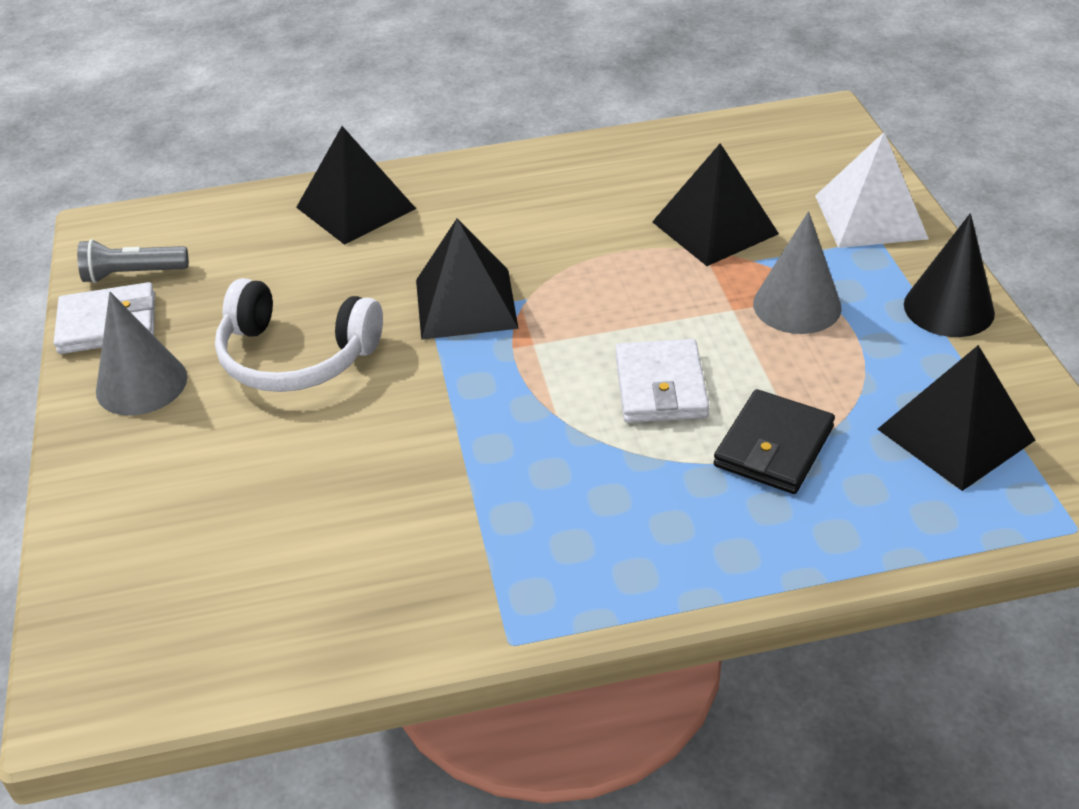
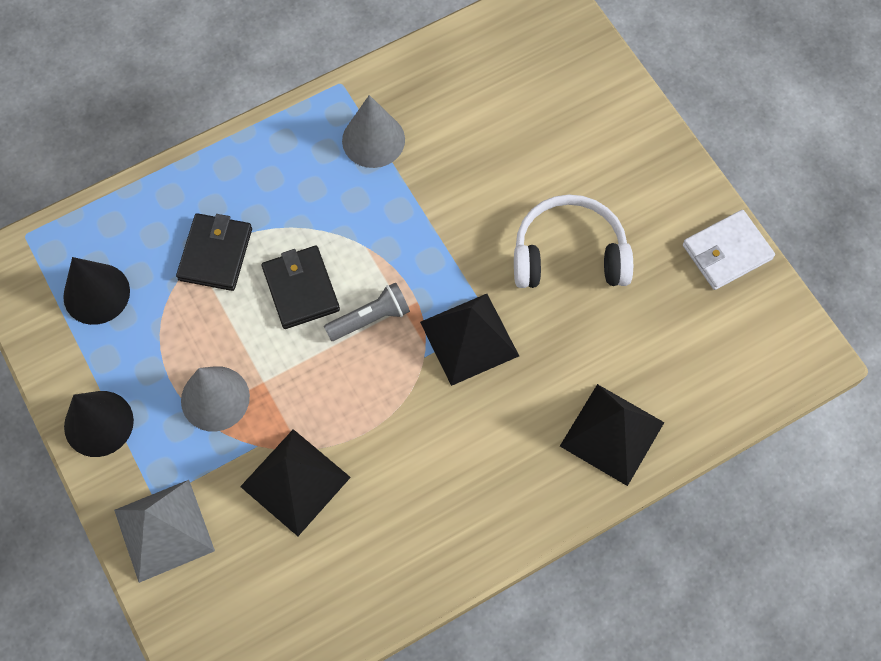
camera: 160 degrees right, 25 degrees up
(133, 274) = (746, 307): grey flashlight -> grey flashlight (370, 318)
(141, 384) = (662, 204): grey cone -> grey cone (373, 140)
(660, 386) = (301, 289): white wallet -> black wallet
(870, 217) = (164, 530): white pyramid -> grey pyramid
(955, 434) = (96, 293): black pyramid -> black cone

